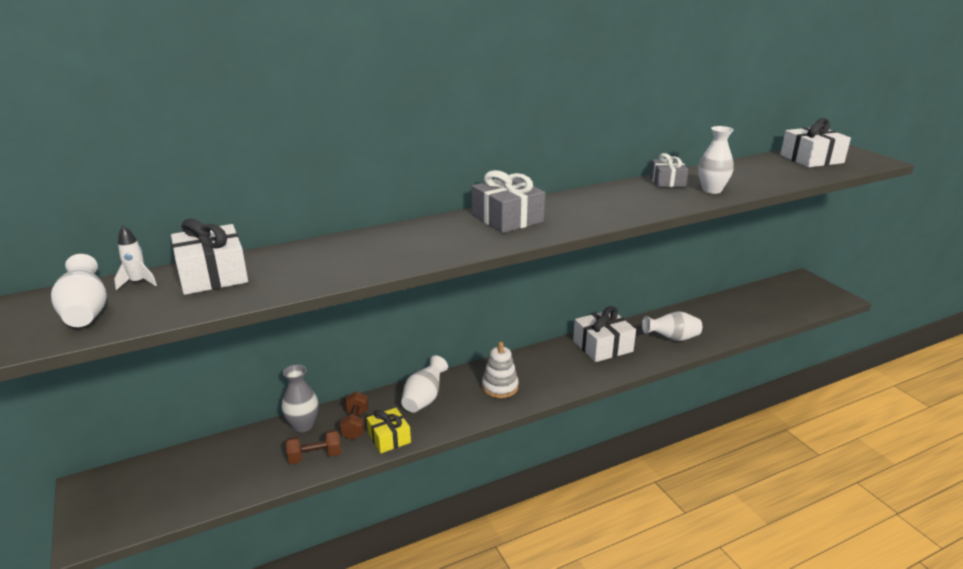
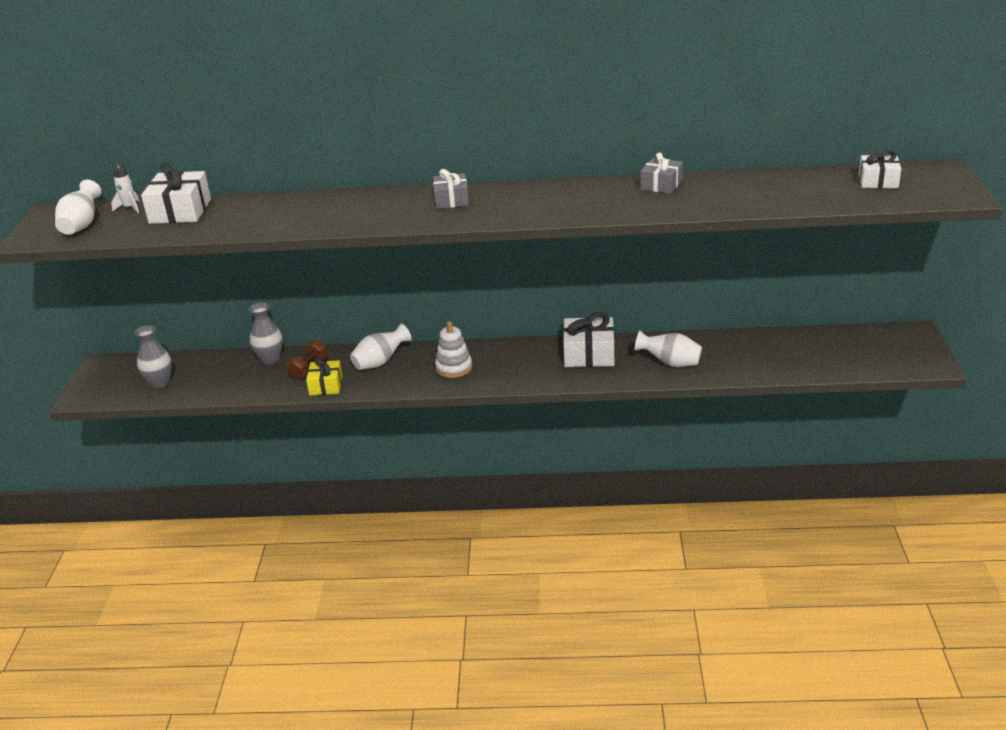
camera: 30 degrees right, 5 degrees up
(187, 487) = (160, 383): none -> grey vase
(315, 456) = (260, 384): brown dumbbell -> none
(507, 218) = (451, 200): grey gift -> grey gift, size x0.64
(712, 190) = (692, 202): white vase -> none
(811, 159) = (878, 181): white gift -> white gift, size x0.64

